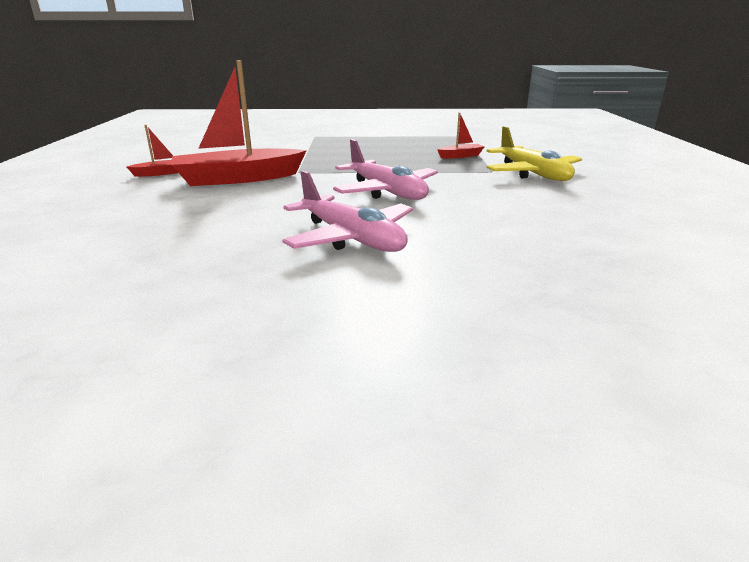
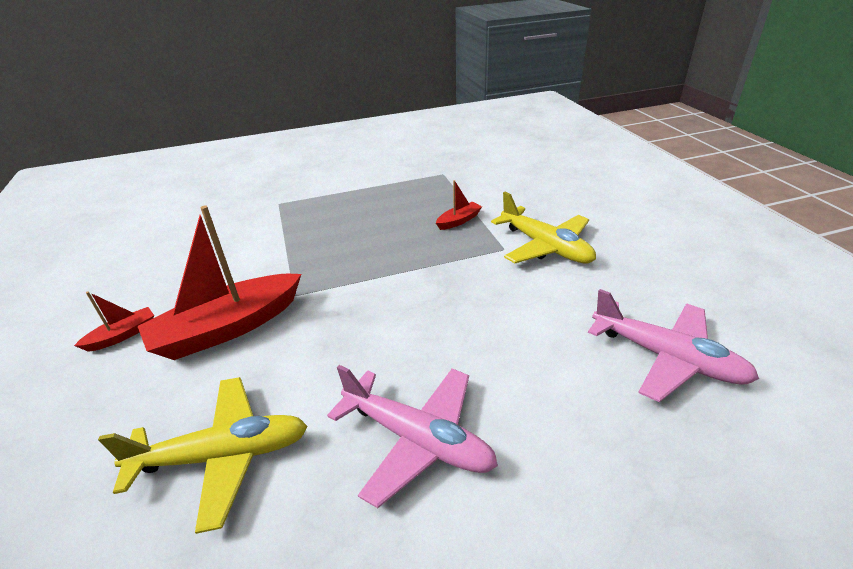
camera: 15 degrees left, 10 degrees up
(197, 224) = (223, 456): none -> yellow plane
(386, 192) = (413, 321): pink plane -> pink plane (667, 358)

